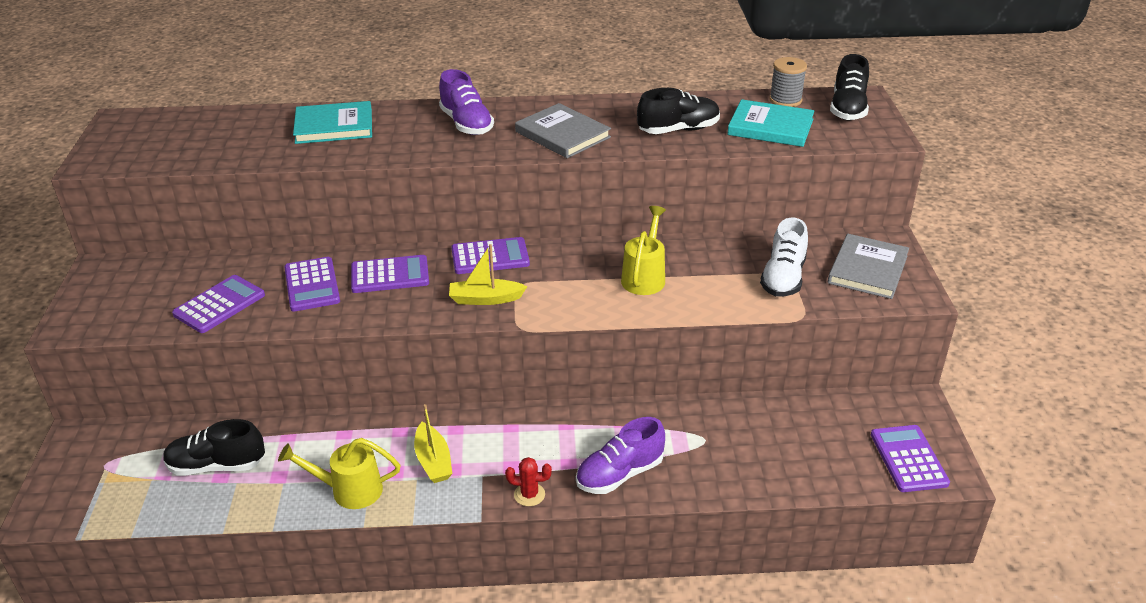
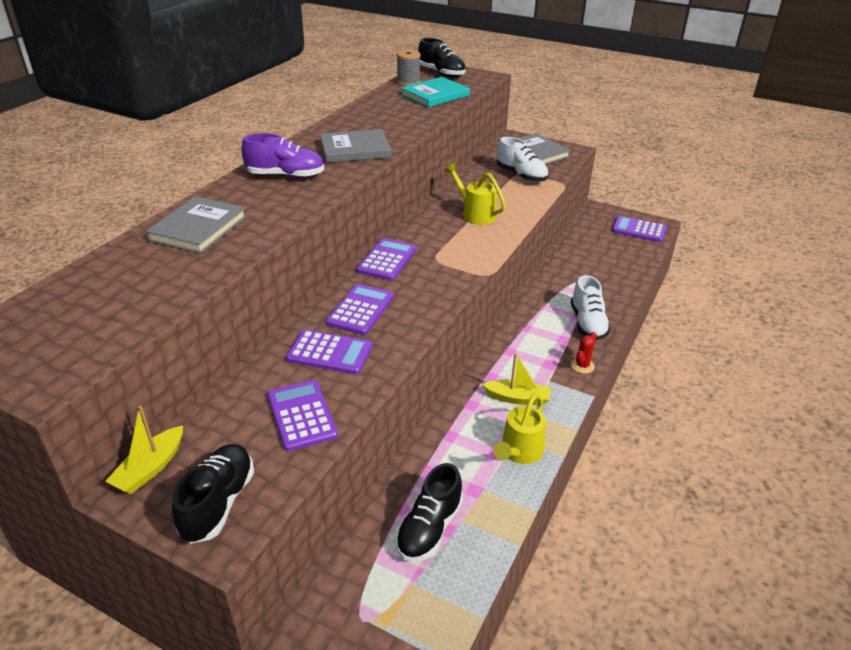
camera: 60 degrees left, 0 degrees up
(334, 126) = (198, 228): turquoise book -> grey book
(485, 299) = (439, 278): yellow boat -> yellow boat (150, 468)
(619, 474) = (587, 323): purple shoe -> white shoe
(678, 130) = (402, 117): black shoe -> black shoe (218, 503)

